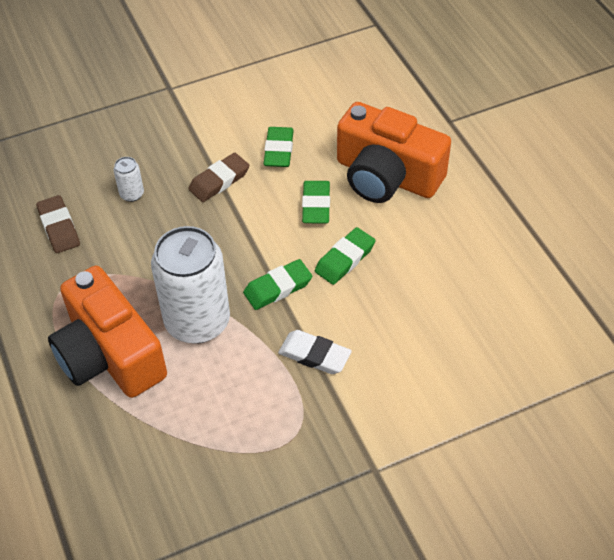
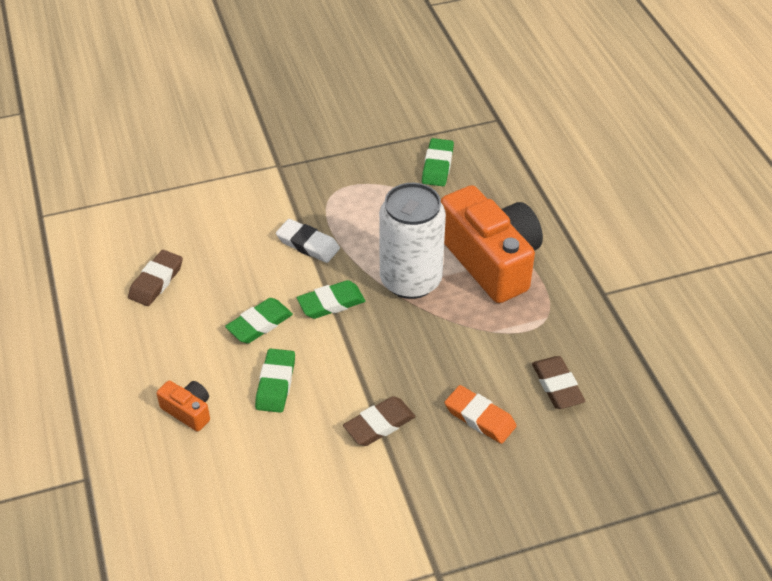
camera: 175 degrees left, 5 degrees down
(132, 194) = (480, 417): white can -> orange eraser
(279, 150) = (304, 458): green eraser -> green eraser (437, 166)
(386, 176) = (188, 411): orange camera -> orange camera, size x0.43
(464, 294) = (156, 281): none -> brown eraser

